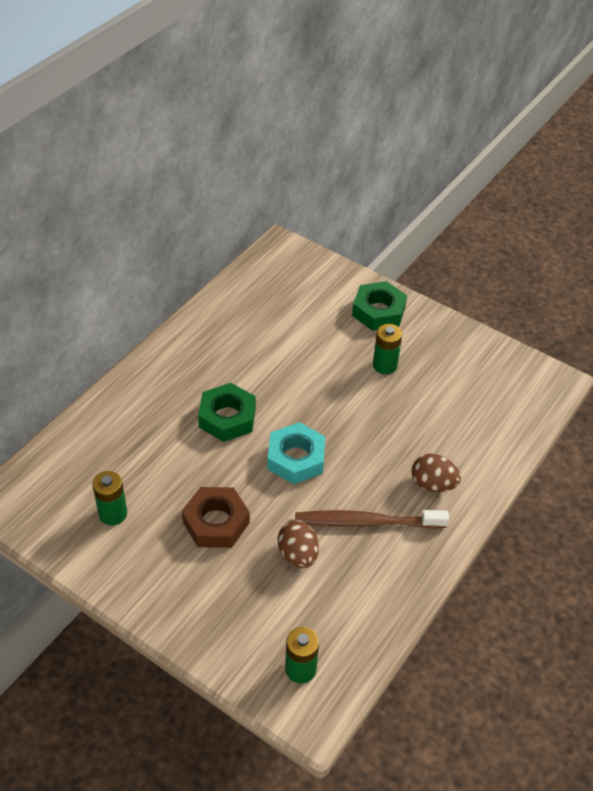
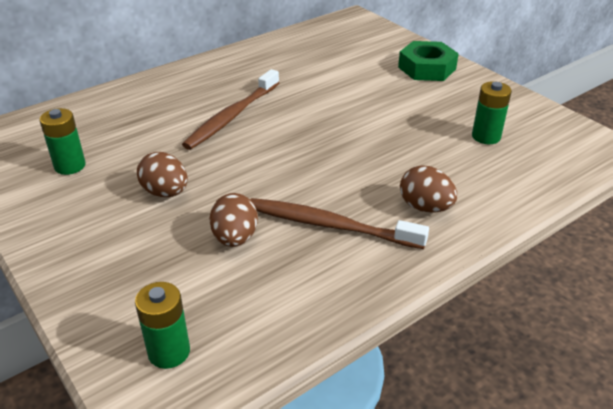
camera: 20 degrees right, 10 degrees down
(216, 522) = (165, 192): brown nut -> brown egg
(227, 417) = (232, 116): green nut -> brown toothbrush
(296, 458) = (282, 158): turquoise nut -> none
(385, 365) = (415, 105): green battery -> green battery (486, 136)

